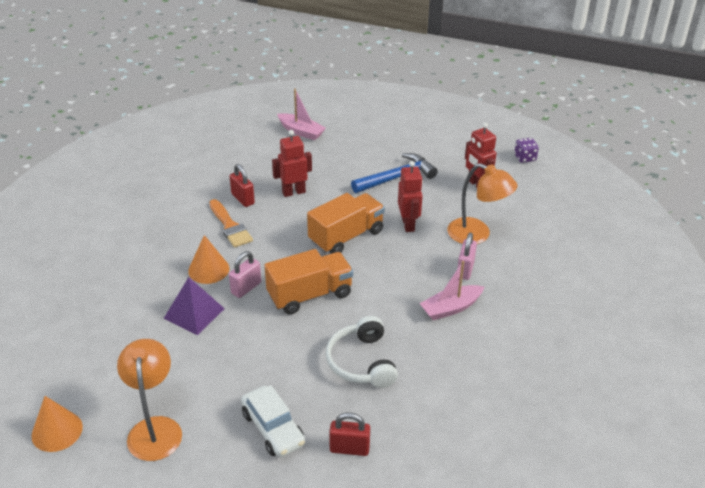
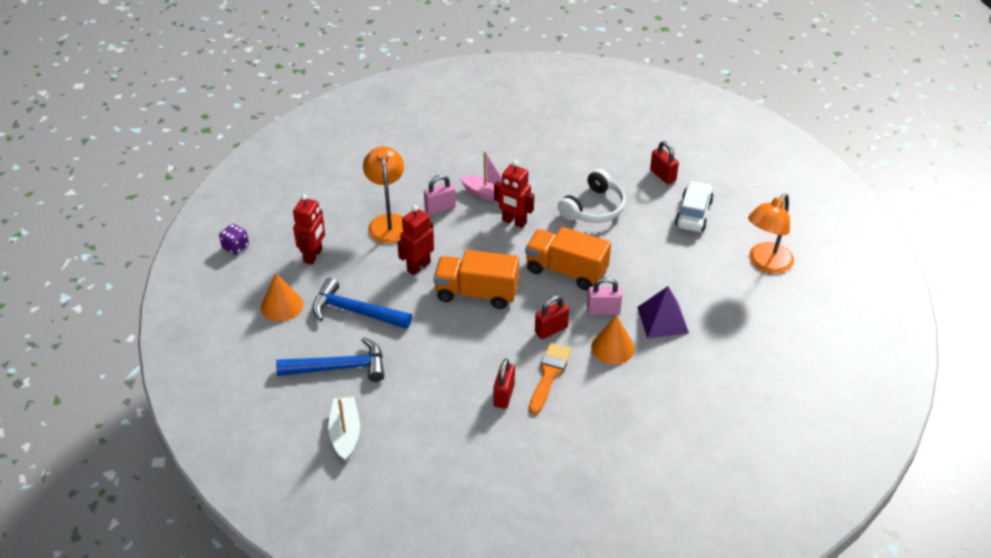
camera: 130 degrees left, 5 degrees up
(57, 431) = (831, 307): orange cone -> orange cone (282, 306)
(265, 251) = (551, 330): none -> red padlock
(293, 192) = (454, 367): red robot -> red robot (514, 222)
(301, 131) = (345, 433): pink boat -> white boat
(354, 151) = (339, 367): none -> blue hammer

